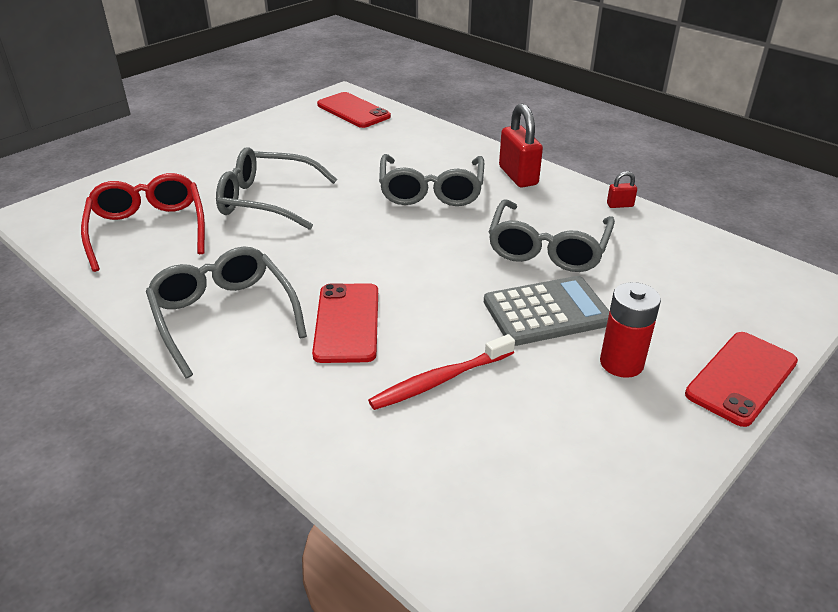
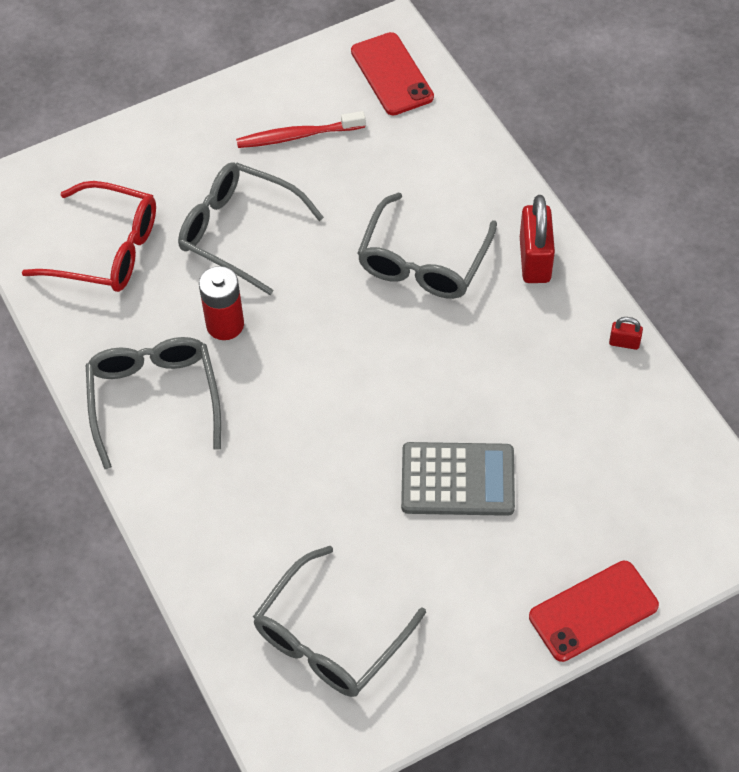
camera: 20 degrees right, 20 degrees up
(148, 229) = (107, 250): red glasses -> red glasses turned 105 degrees clockwise
(347, 322) = (263, 440): red phone -> none
(440, 380) = (320, 534): red toothbrush -> red toothbrush (297, 136)
(548, 248) = (505, 391): grey glasses -> grey glasses (329, 638)
(621, 363) = (493, 562): red battery -> red battery (225, 325)

